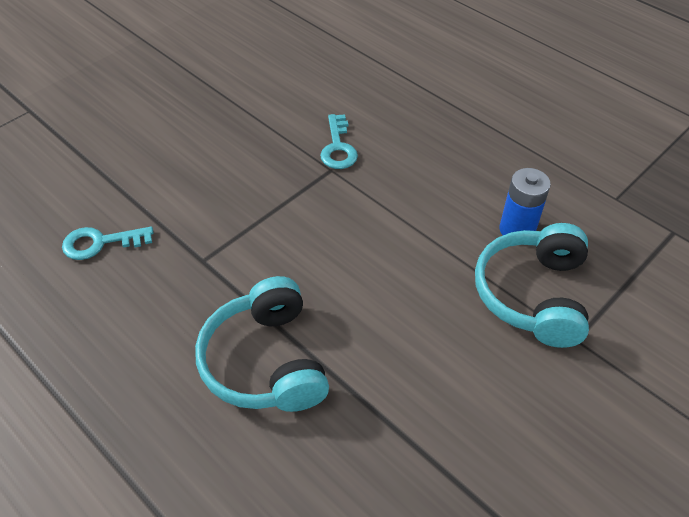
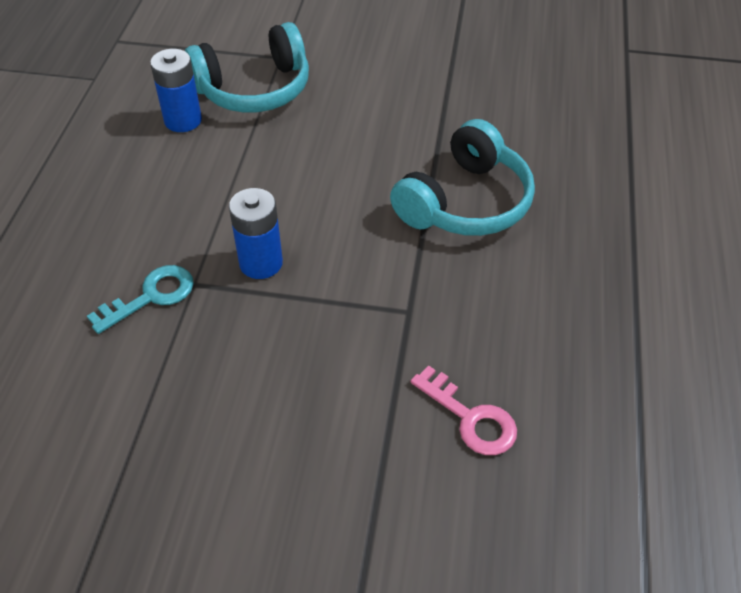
camera: 125 degrees left, 0 degrees up
(100, 243) = (471, 418): turquoise key -> pink key
(318, 207) = (261, 263): none -> blue battery

